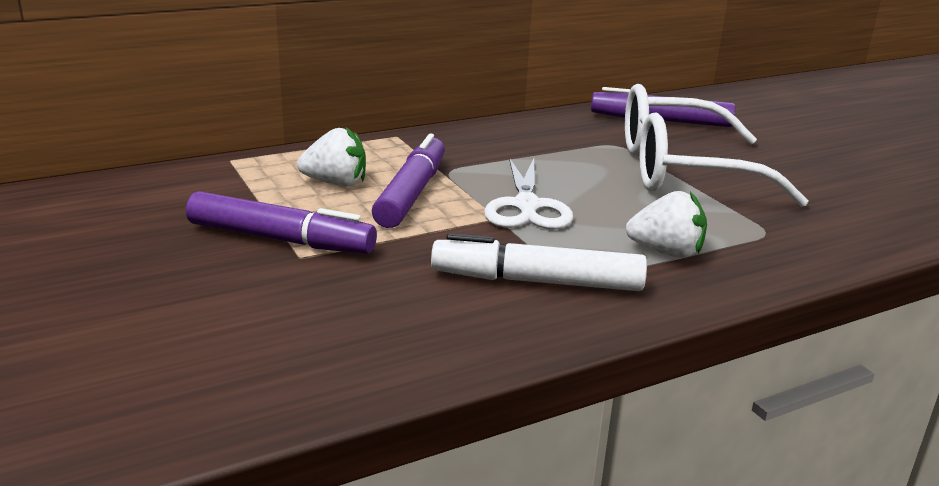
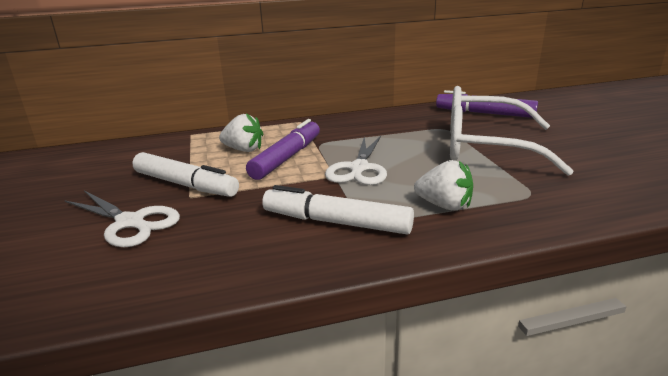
camera: 15 degrees right, 0 degrees up
(235, 298) = (130, 222): none -> white scissors
(281, 239) = (185, 185): purple marker -> white marker

